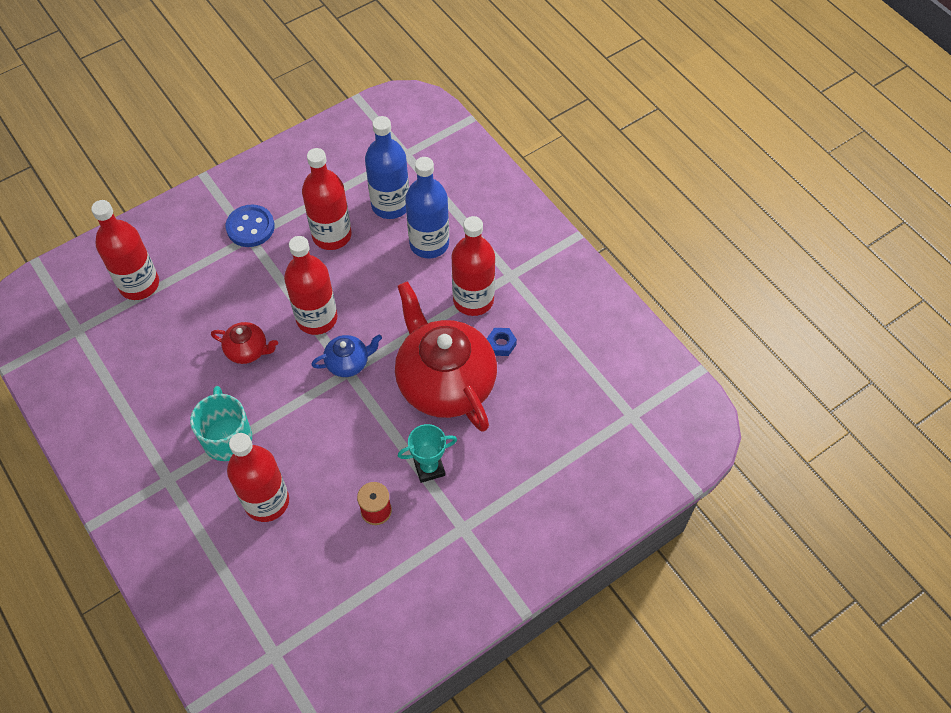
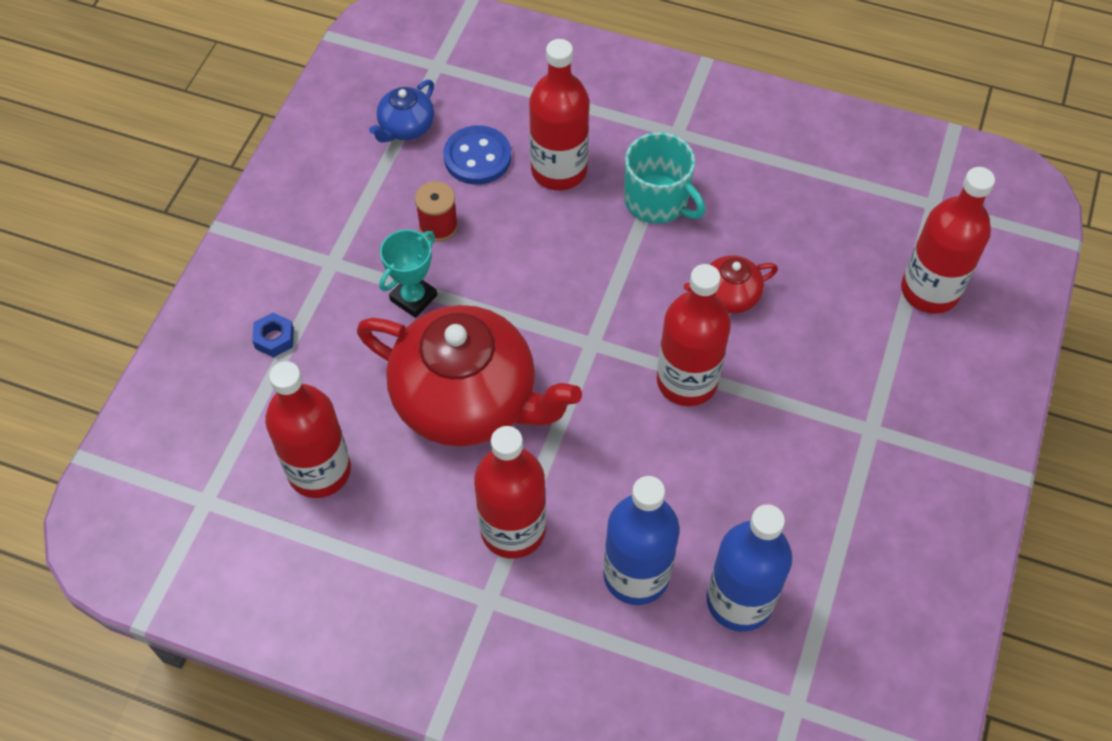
camera: 145 degrees right, 0 degrees up
(250, 227) = (885, 444): blue button -> blue button (477, 157)
(332, 235) = (773, 501): red bottle -> red bottle (319, 470)
(348, 363) = (601, 353): blue teapot -> blue teapot (406, 127)
(501, 344) = (432, 491): blue nut -> blue nut (274, 338)

